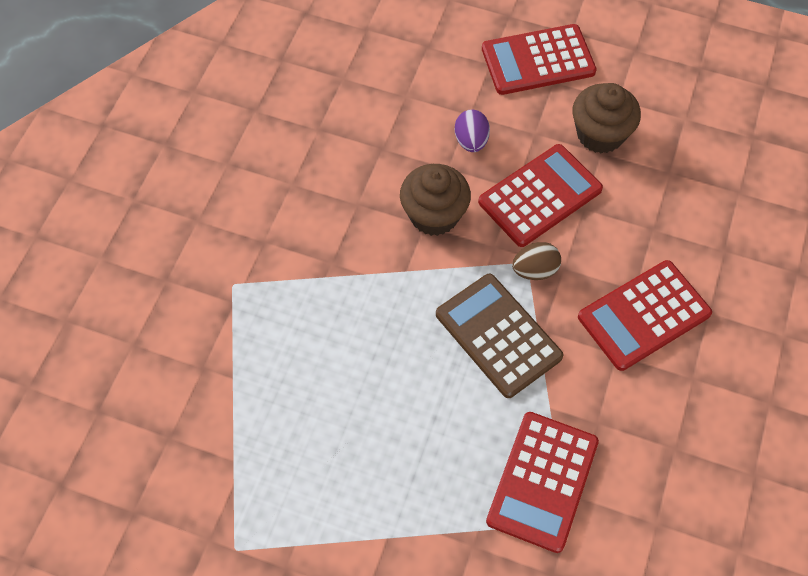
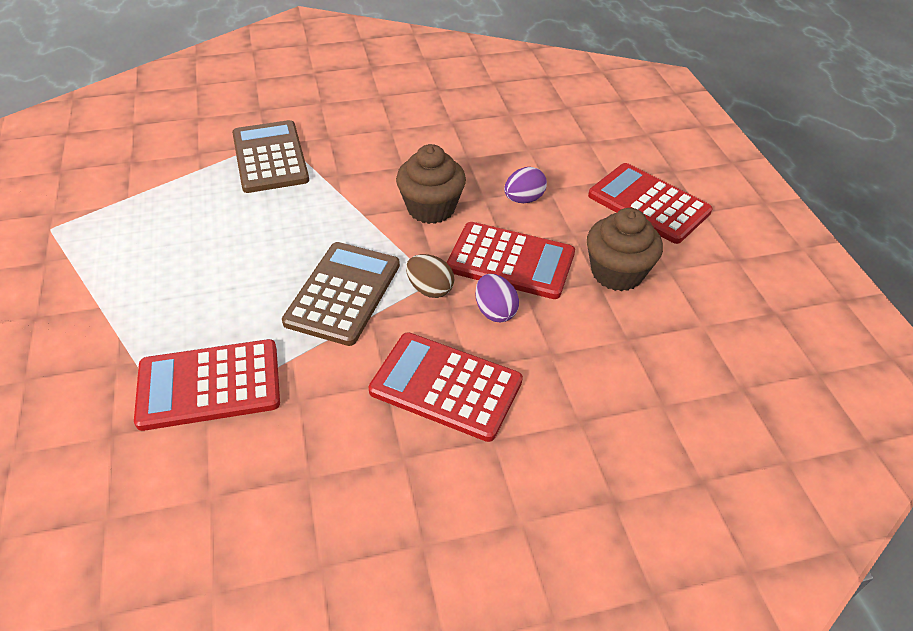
camera: 55 degrees right, 15 degrees down
(260, 307) = (270, 157): none -> brown calculator
(588, 239) = (495, 311): none -> purple egg

